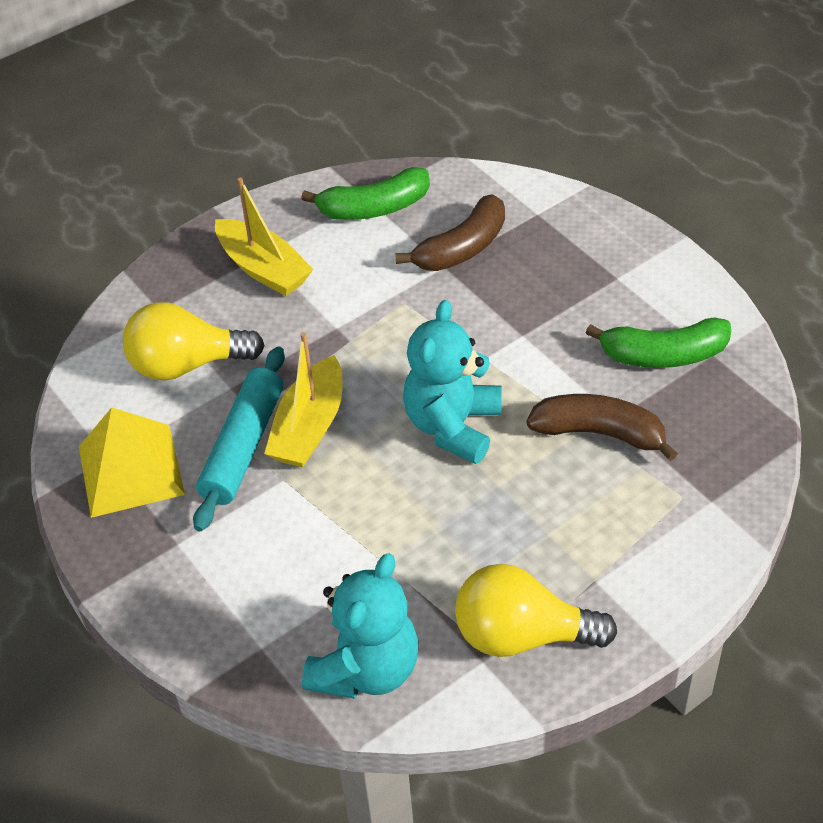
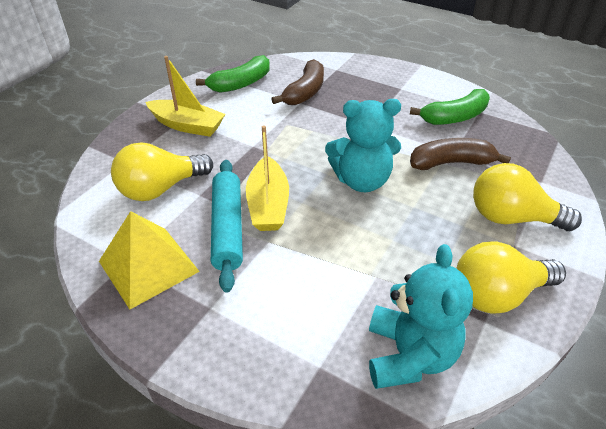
camera: 25 degrees left, 5 degrees down
(453, 426) = (361, 180): turquoise teddy bear -> turquoise teddy bear turned 90 degrees counterclockwise
(621, 541) = (511, 218): none -> yellow light bulb

